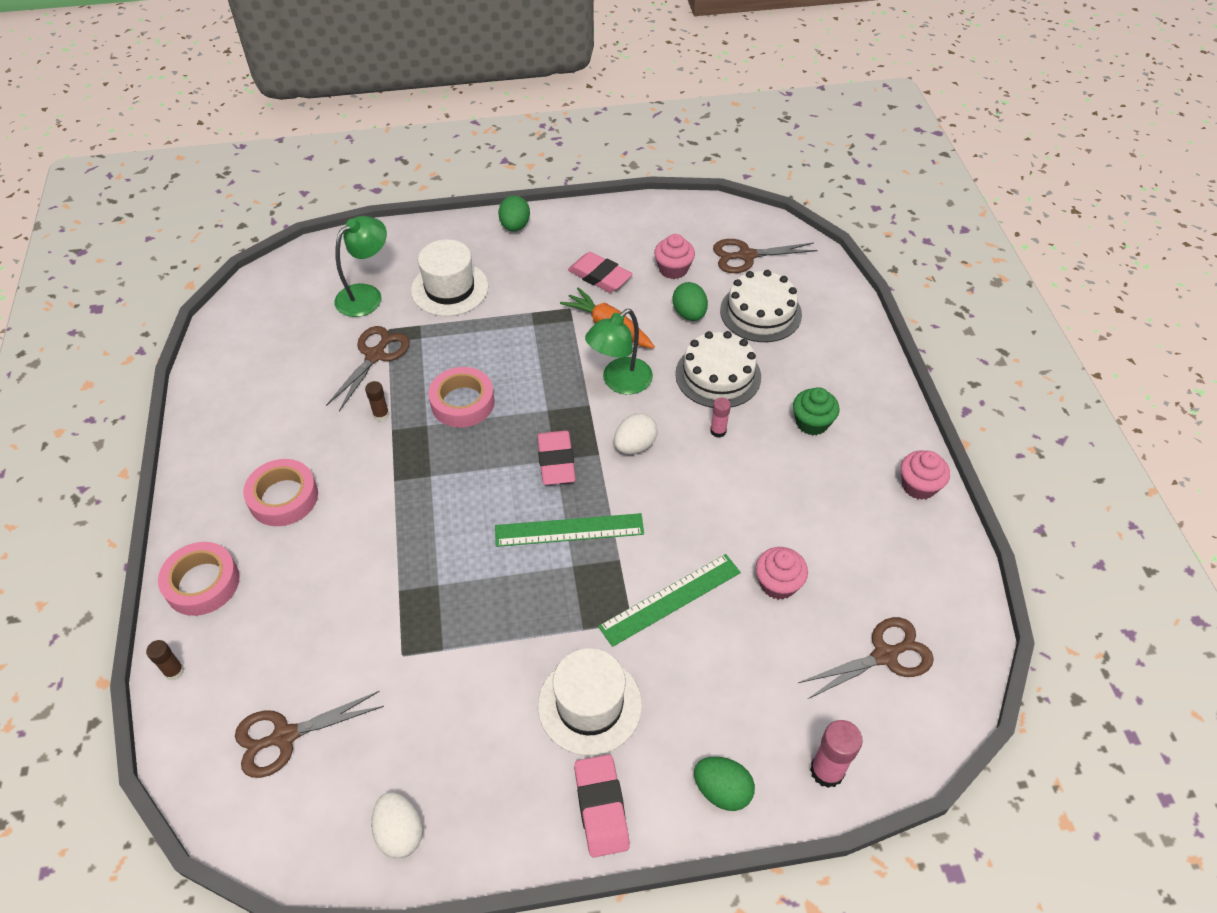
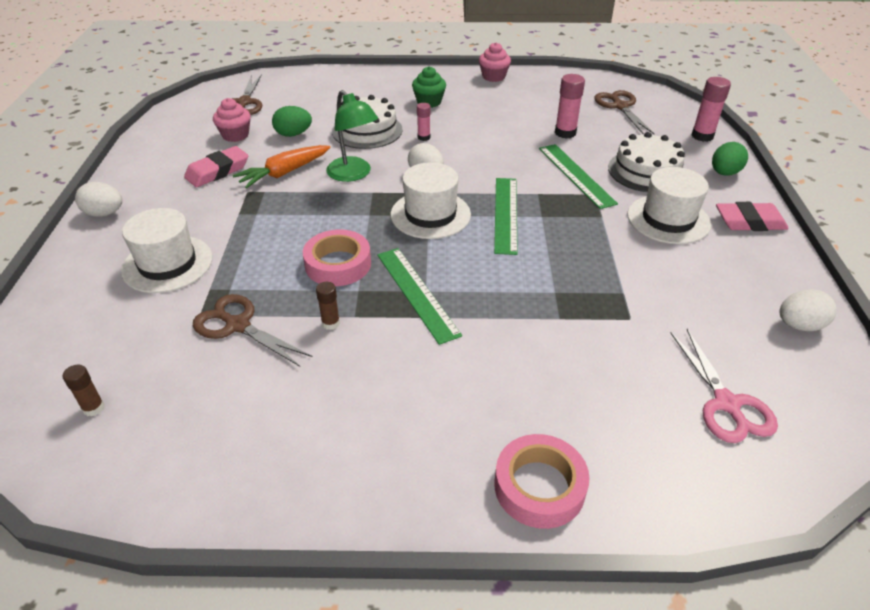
camera: 80 degrees left, 10 degrees down
(174, 671) = (662, 509): brown glue stick -> brown glue stick (93, 408)
(283, 497) = (425, 408): pink tape -> none
(284, 736) = (726, 404): brown scissors -> pink scissors
(366, 295) = (131, 330): green lamp -> none
(426, 469) = (417, 293): none -> green ruler
(515, 226) = (104, 213): green egg -> white egg
(556, 461) = (430, 214): pink eraser -> white hat
(760, 312) = (310, 105): white cake -> white cake (646, 171)
(778, 584) = (565, 133): pink cupcake -> pink glue stick

